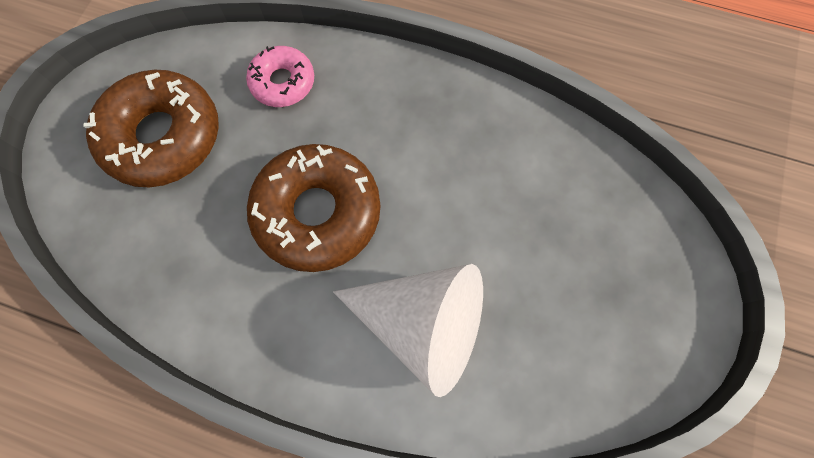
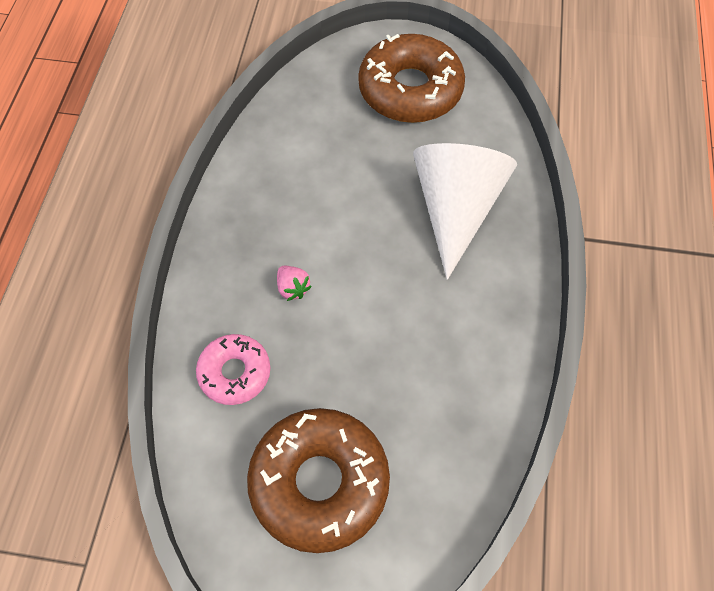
camera: 100 degrees left, 10 degrees down
(318, 213) = (376, 307): brown donut -> brown donut (410, 90)
(357, 139) = (293, 288): none -> pink strawberry

